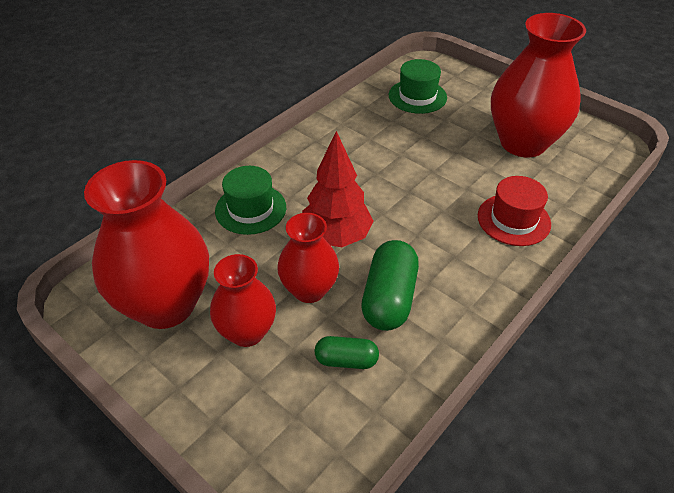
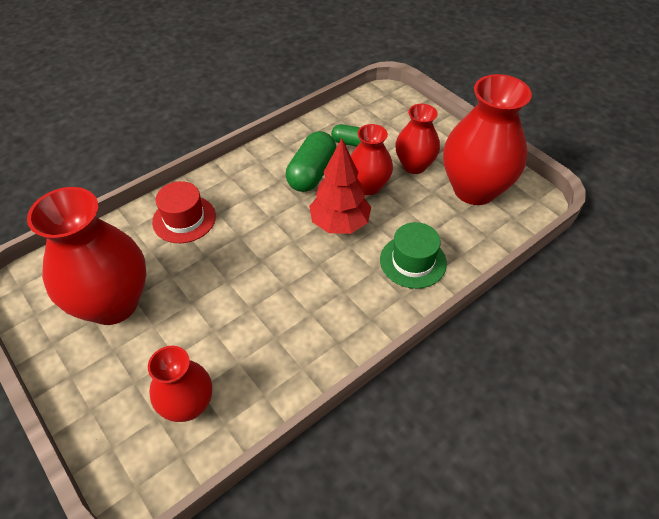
camera: 170 degrees left, 5 degrees up
(417, 96) = (188, 405): green hat -> red vase

